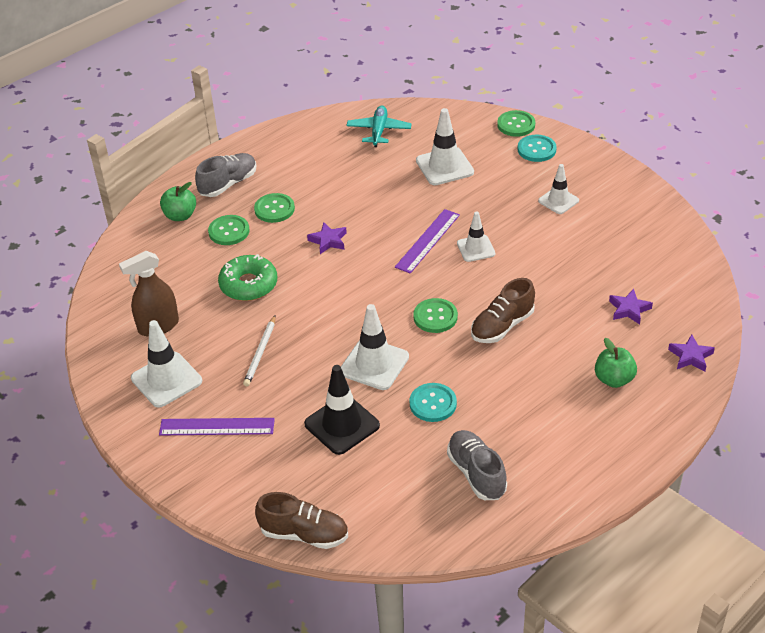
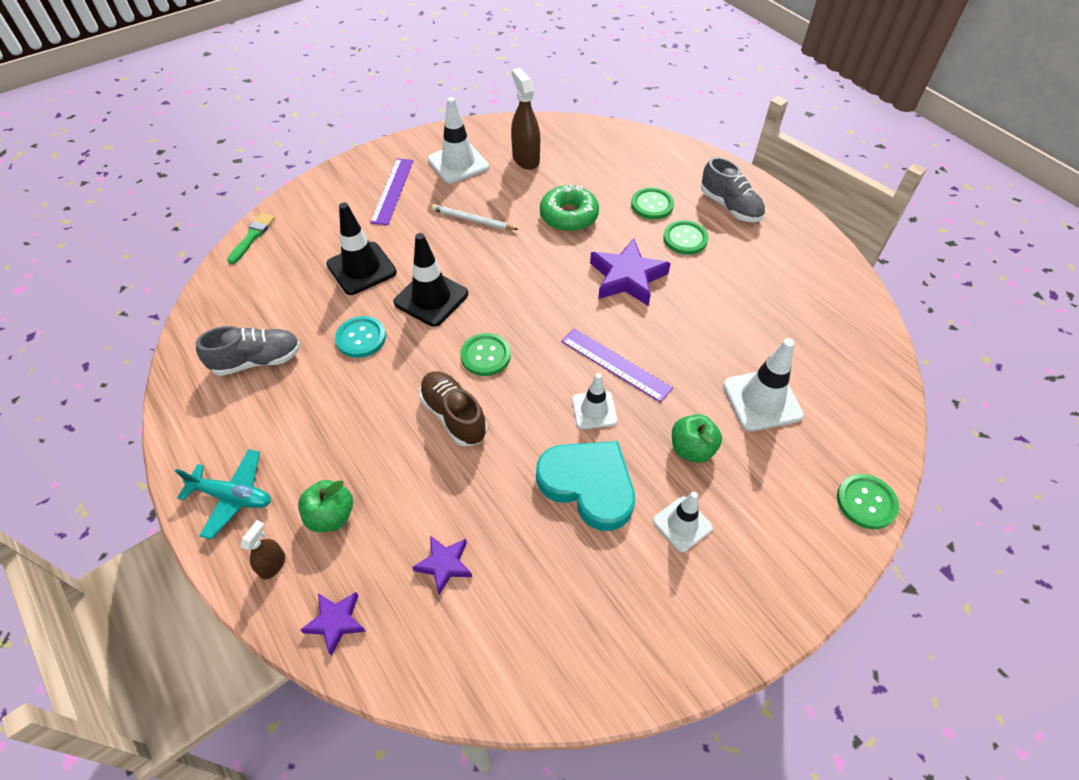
camera: 95 degrees right, 10 degrees up
(180, 215) = (680, 173): green apple -> green apple (692, 449)
(304, 534) = (252, 236): brown shoe -> green brush
(328, 241) = (627, 278): purple star -> purple star, size x1.79
(374, 364) = (431, 298): white traffic cone -> black traffic cone
(379, 131) = (837, 340): turquoise plane -> turquoise plane (232, 496)
(536, 149) = (804, 519): turquoise button -> none
(542, 246) = (588, 485): none -> turquoise heart
(664, 402) = (273, 565): none -> brown spray bottle

